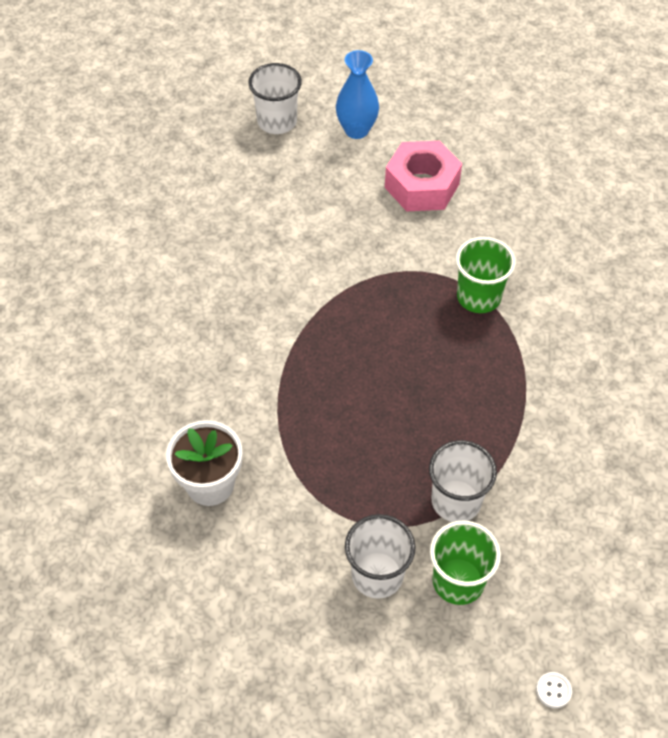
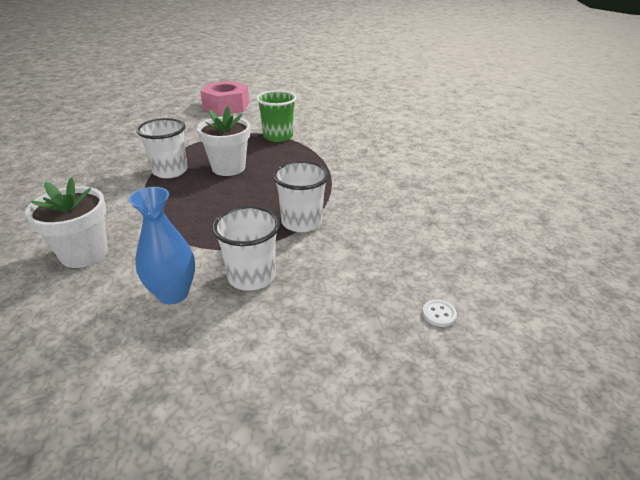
camera: 20 degrees left, 20 degrees down
(277, 122) = (128, 98): white cup -> white cup (170, 171)
(356, 130) = (180, 95): blue vase -> blue vase (173, 293)
(392, 360) = (228, 168): none -> white flower pot
(458, 581) = (323, 265): green cup -> none

